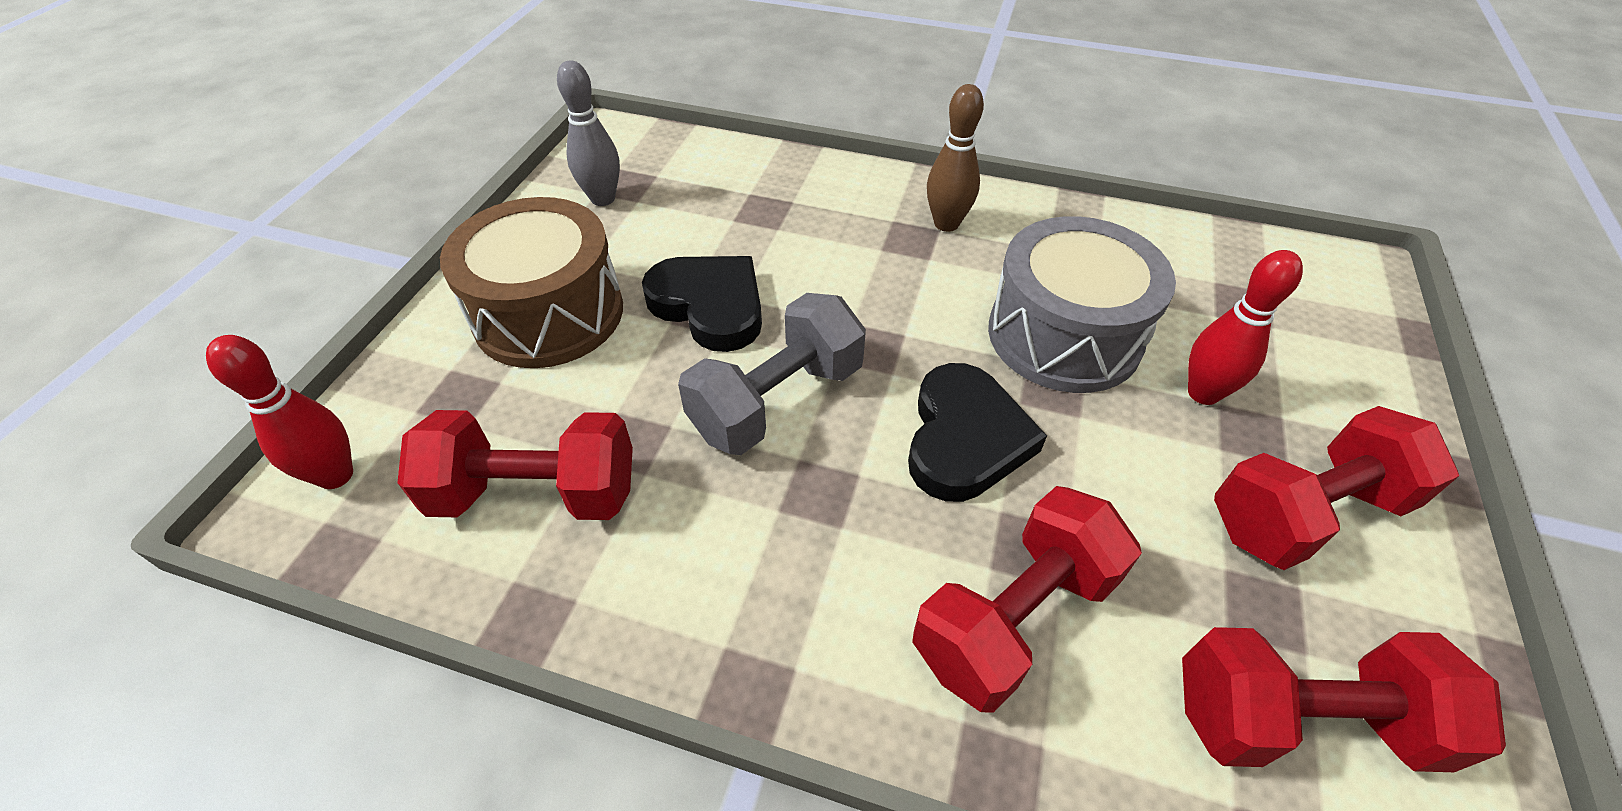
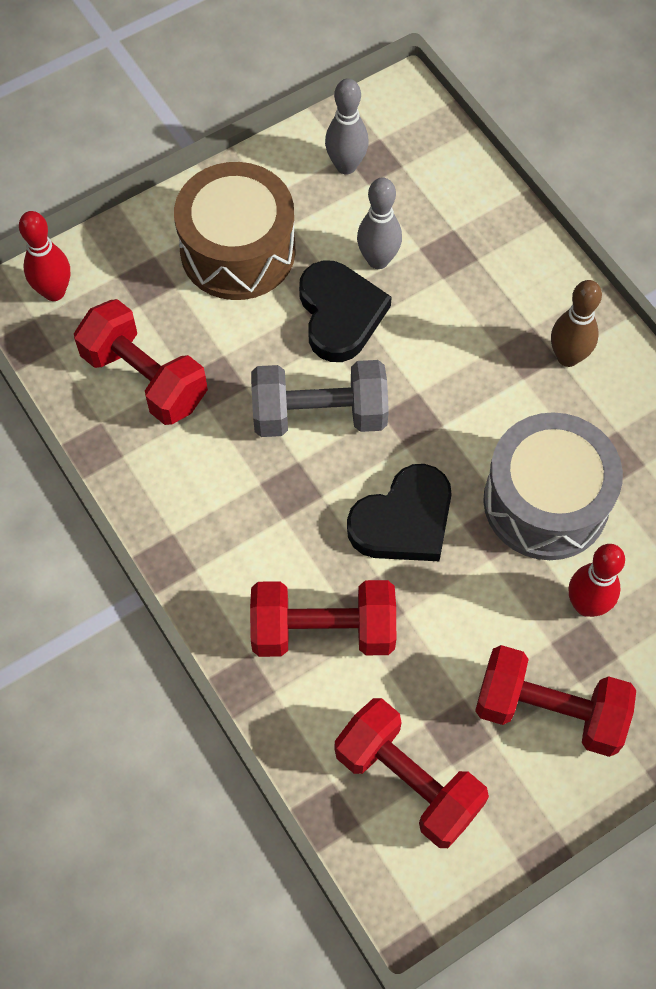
camera: 40 degrees right, 15 degrees up
(704, 247) = (378, 260): none -> grey bowling pin

